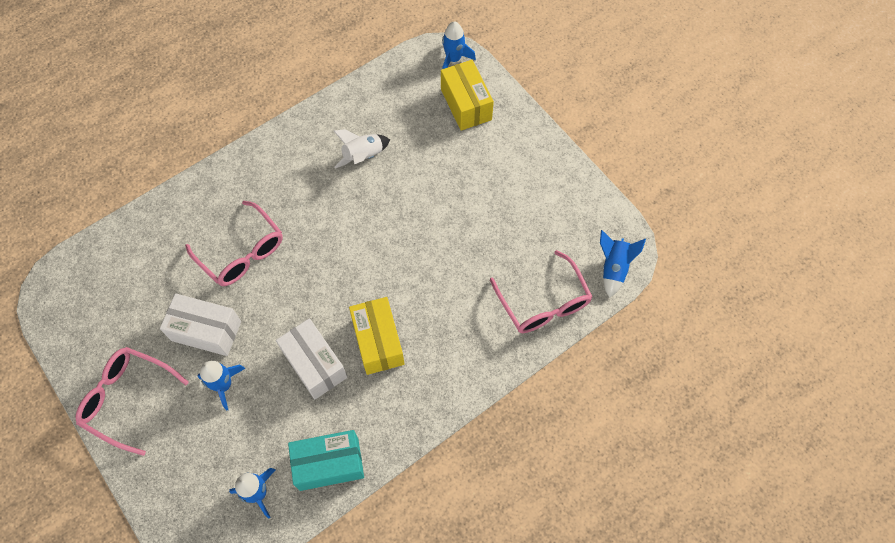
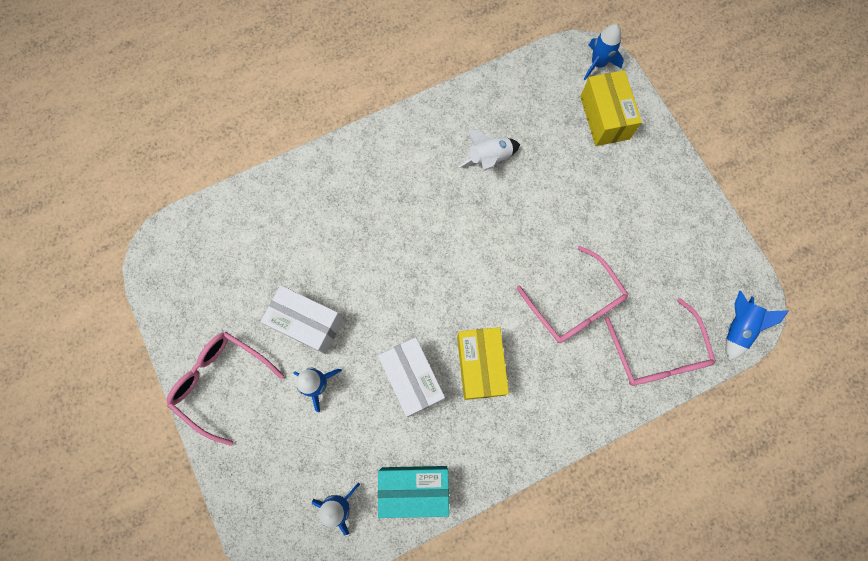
camera: 10 degrees right, 10 degrees up
(242, 252) = (353, 244): pink glasses -> pink glasses (575, 304)

